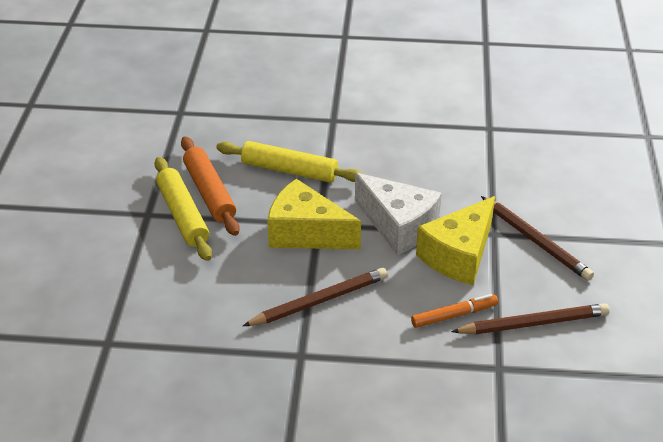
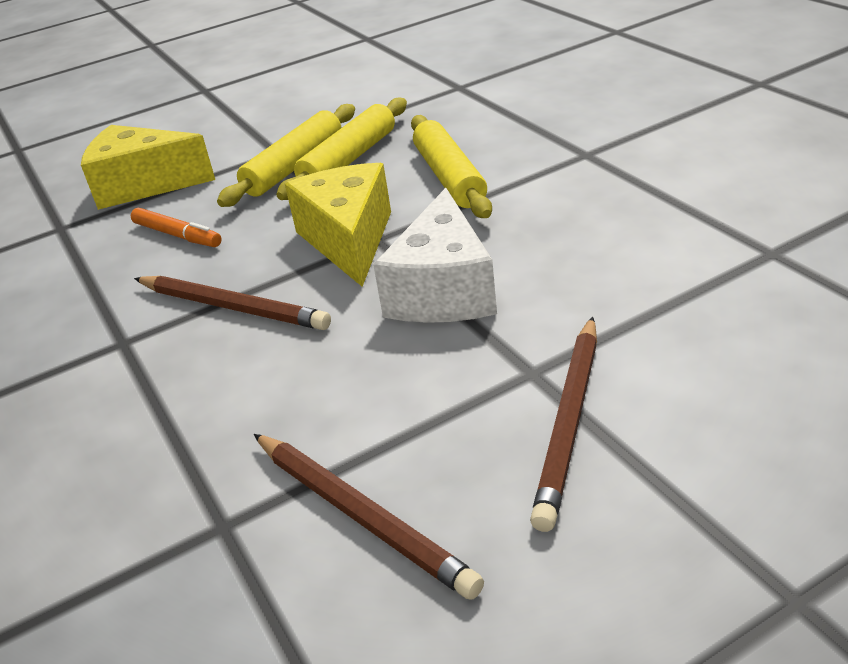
camera: 60 degrees right, 5 degrees down
(210, 192) = (349, 160): orange rolling pin -> yellow rolling pin
(454, 315) = (304, 424): orange marker -> orange marker (177, 235)
(458, 255) = (442, 366): yellow cheese -> yellow cheese (143, 185)

